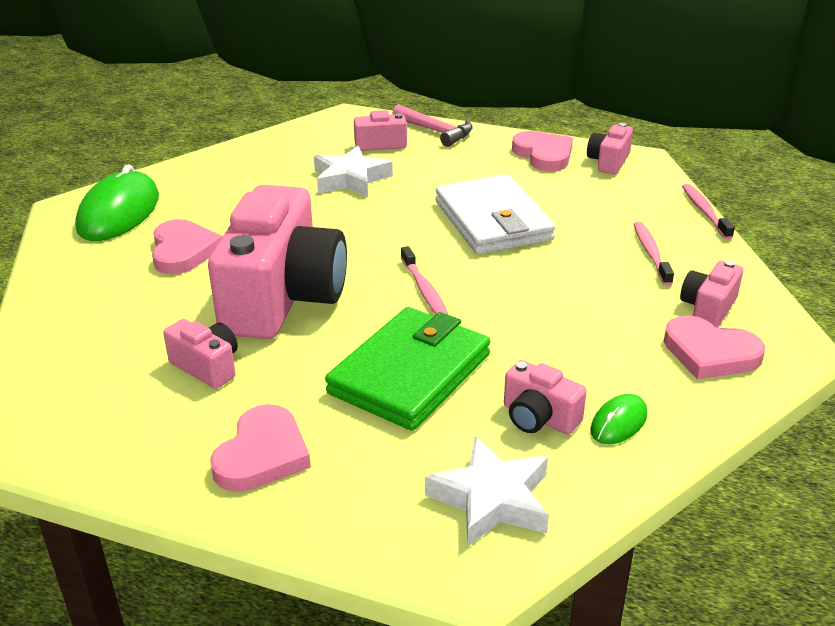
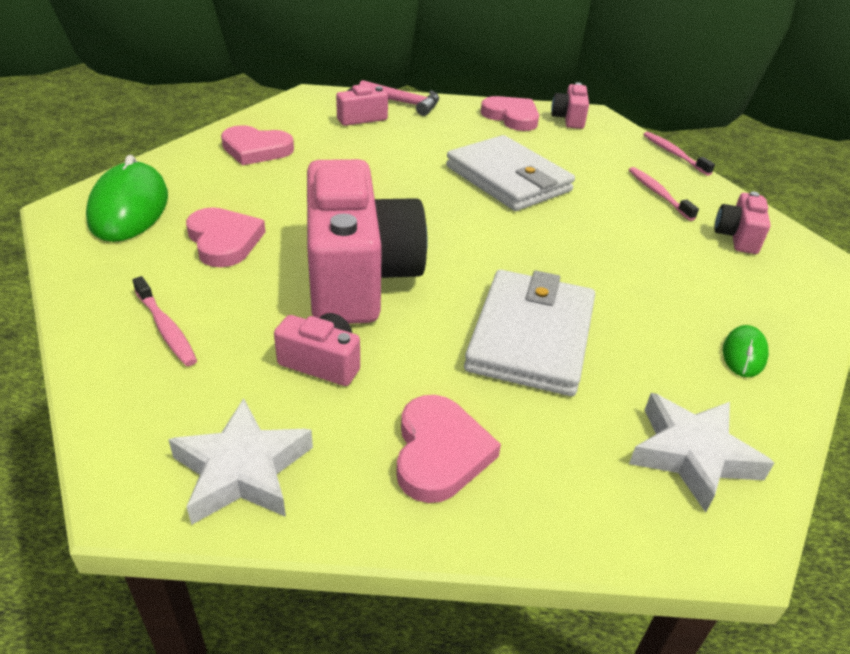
camera: 20 degrees left, 5 degrees up
(350, 179) = (353, 152): white star -> white star (242, 470)
(410, 374) = (531, 337): green wallet -> white wallet
(424, 290) = (490, 251): pink toothbrush -> pink toothbrush (166, 328)
(539, 418) = (675, 361): pink camera -> none
(710, 353) = (768, 276): pink heart -> pink heart (256, 149)

